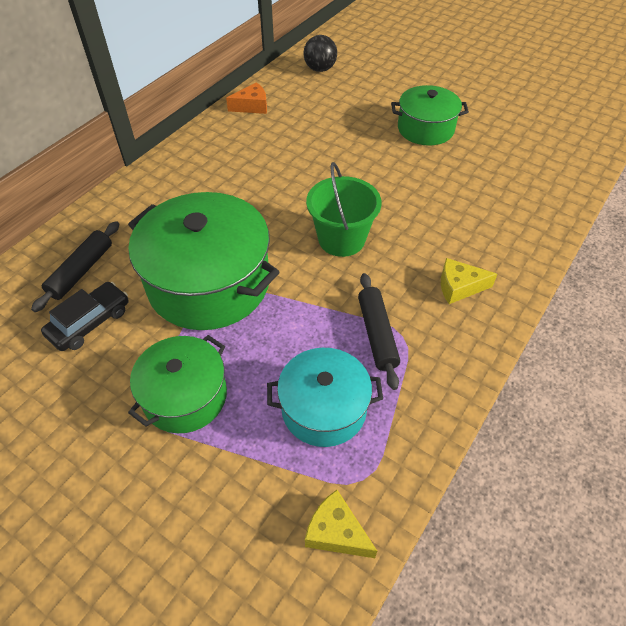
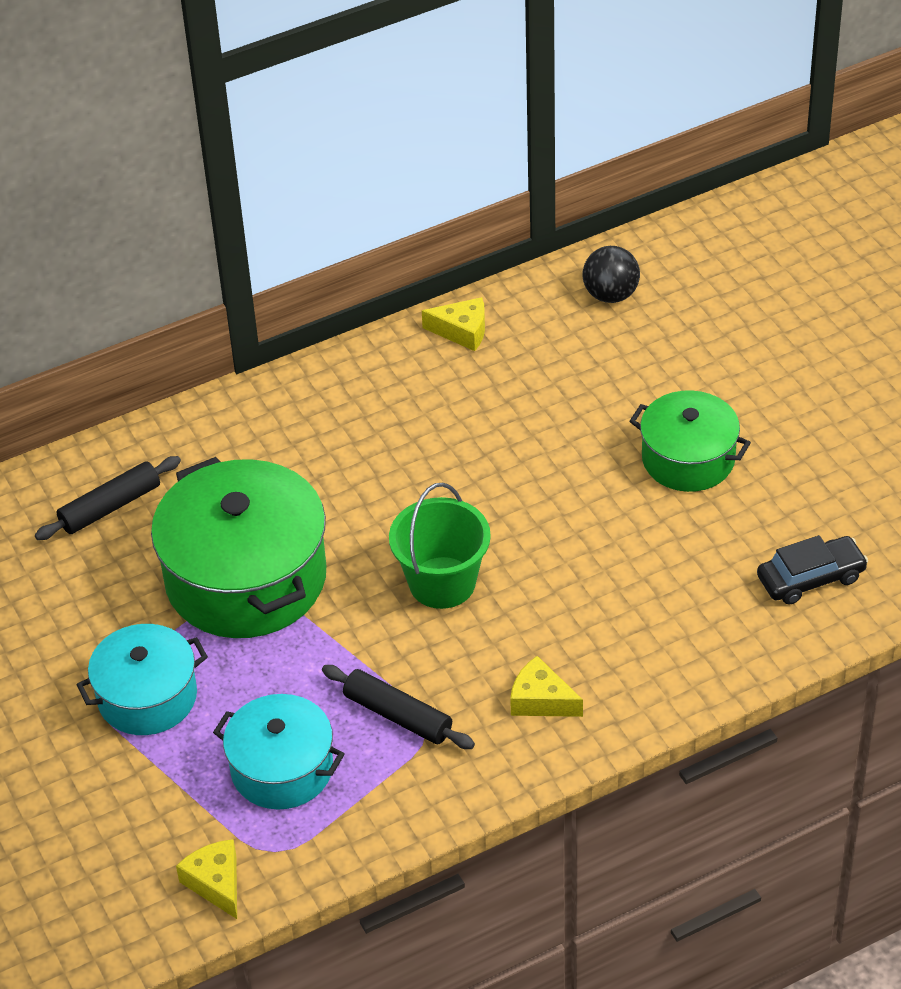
camera: 30 degrees right, 5 degrees down
(90, 322) = (90, 575): black car -> black car (810, 578)
(185, 396) = (147, 697): green pot -> turquoise pot
(252, 106) = (462, 331): orange cheese -> yellow cheese
(377, 334) = (398, 715): black rolling pin -> black rolling pin turned 75 degrees counterclockwise

